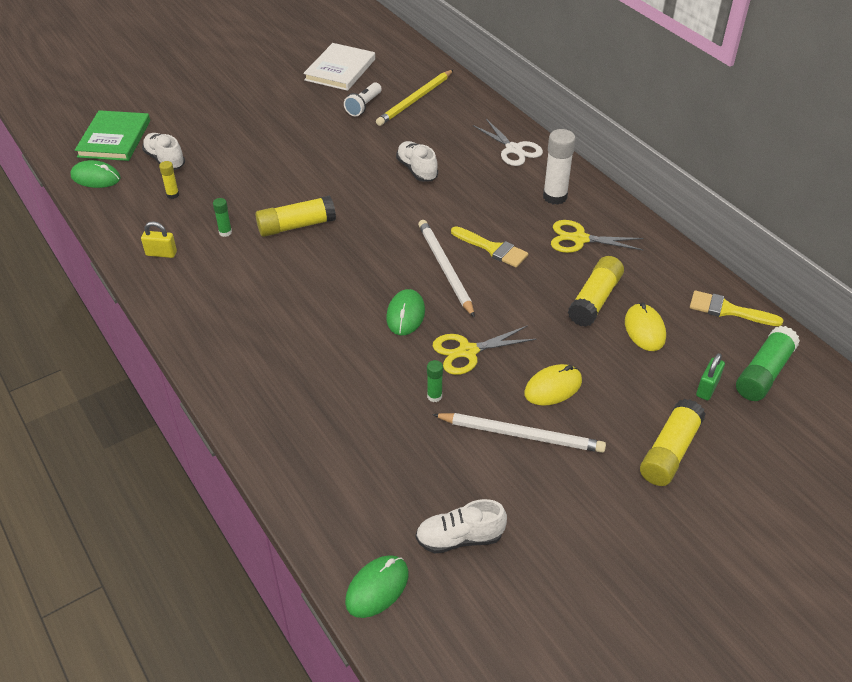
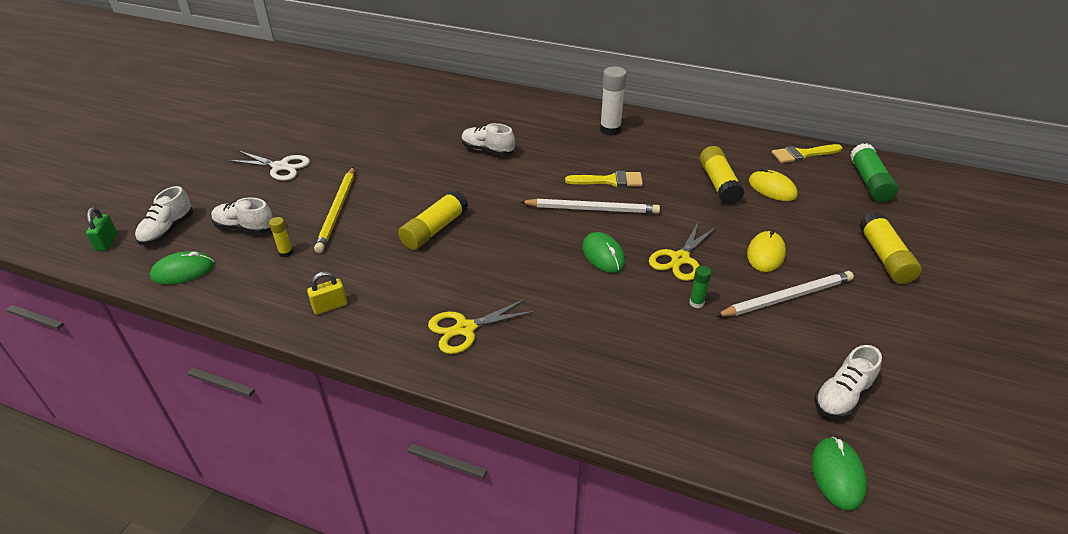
camera: 35 degrees left, 5 degrees down
(114, 139) = (168, 230): green book -> white shoe
(225, 232) = (374, 262): green glue stick -> none
(340, 70) = (338, 103): white book -> none
(364, 106) = (390, 121): white flashlight -> none
(415, 100) = (428, 103): yellow pencil -> yellow pencil (337, 211)
(445, 268) = (592, 209): white pencil -> white pencil turned 150 degrees clockwise
(514, 149) = (544, 110): white scissors -> white scissors (280, 167)
(579, 239) = (660, 150): yellow scissors -> yellow scissors (465, 329)
(707, 388) = (852, 207): green padlock -> green padlock (106, 242)

